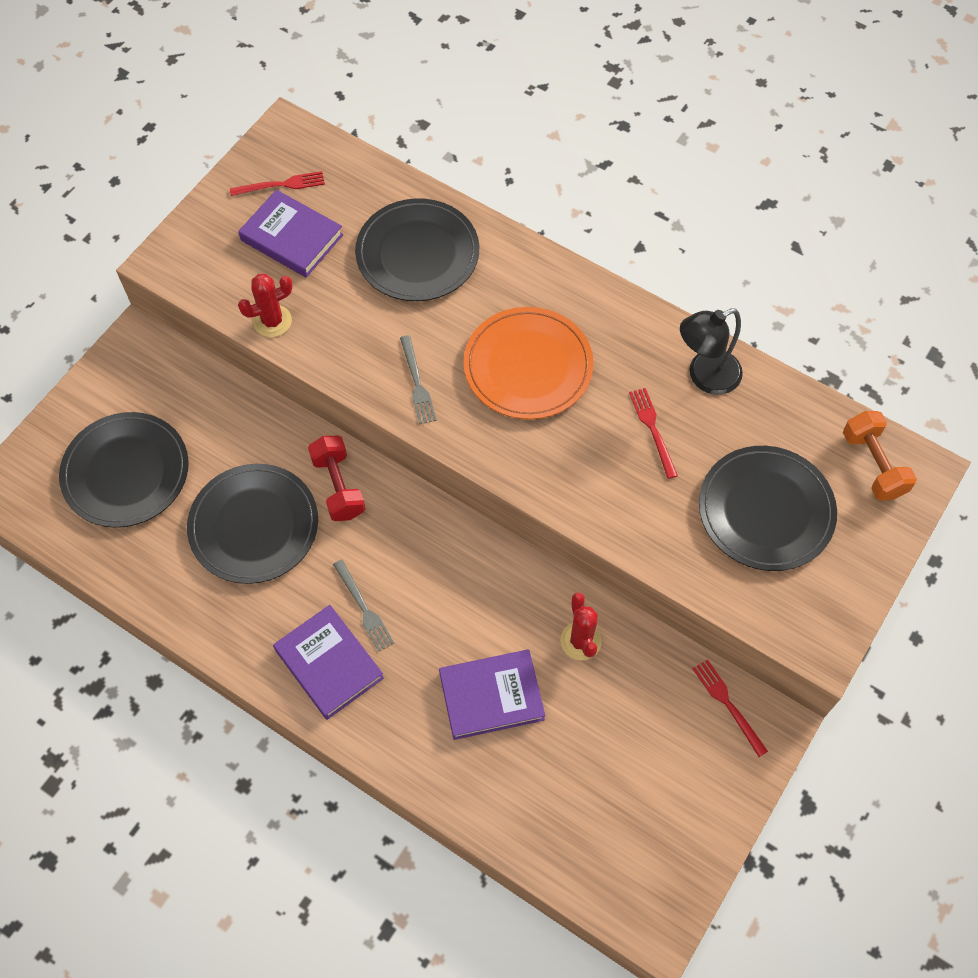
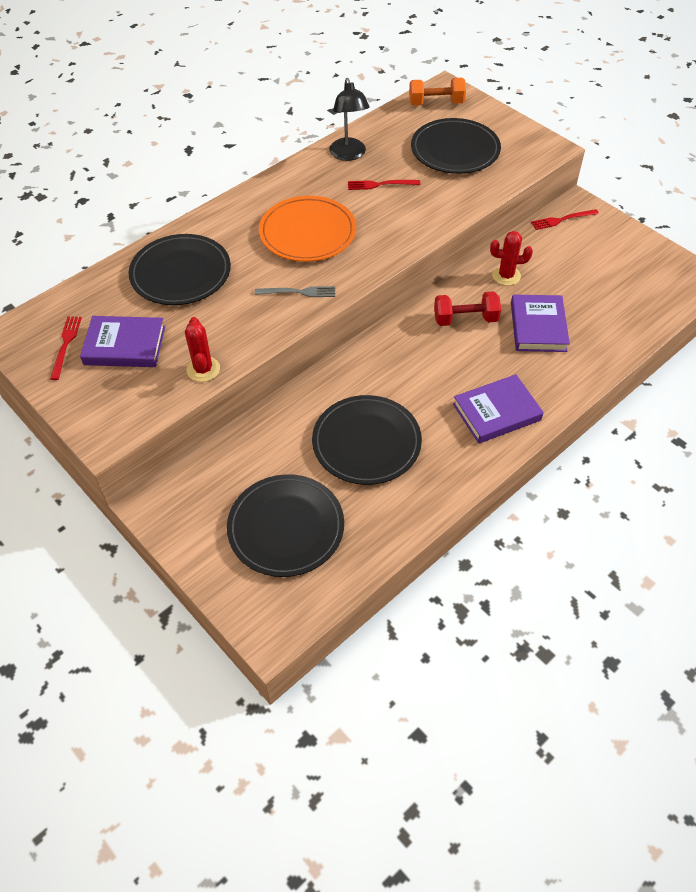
camera: 75 degrees left, 10 degrees down
(292, 237) = (125, 345): purple book -> purple book turned 45 degrees clockwise
(338, 486) = (348, 384): red dumbbell -> red dumbbell (465, 319)
(363, 608) = (455, 385): grey fork -> none

